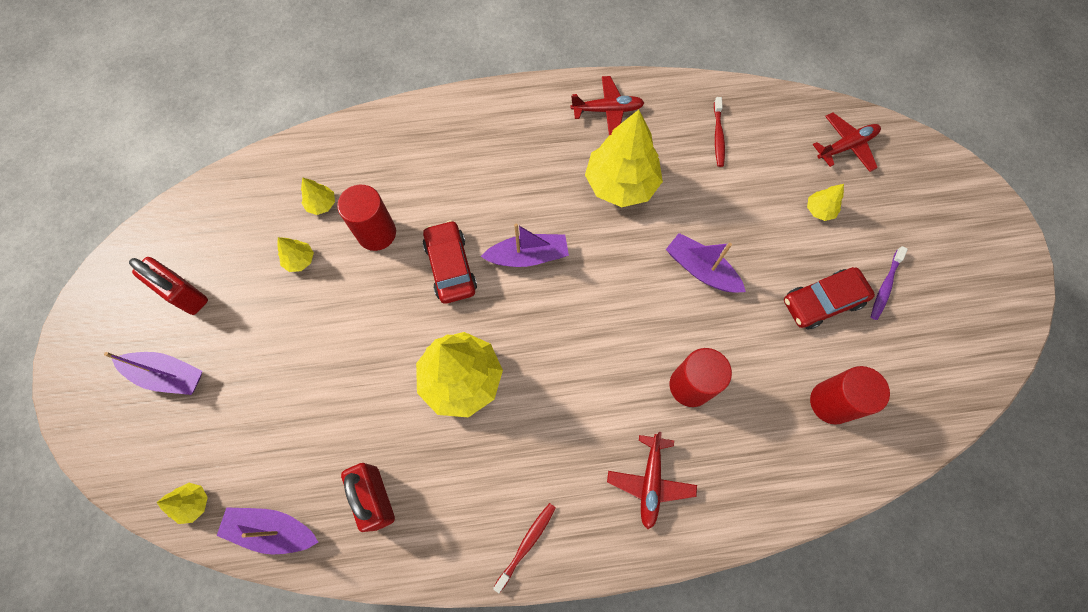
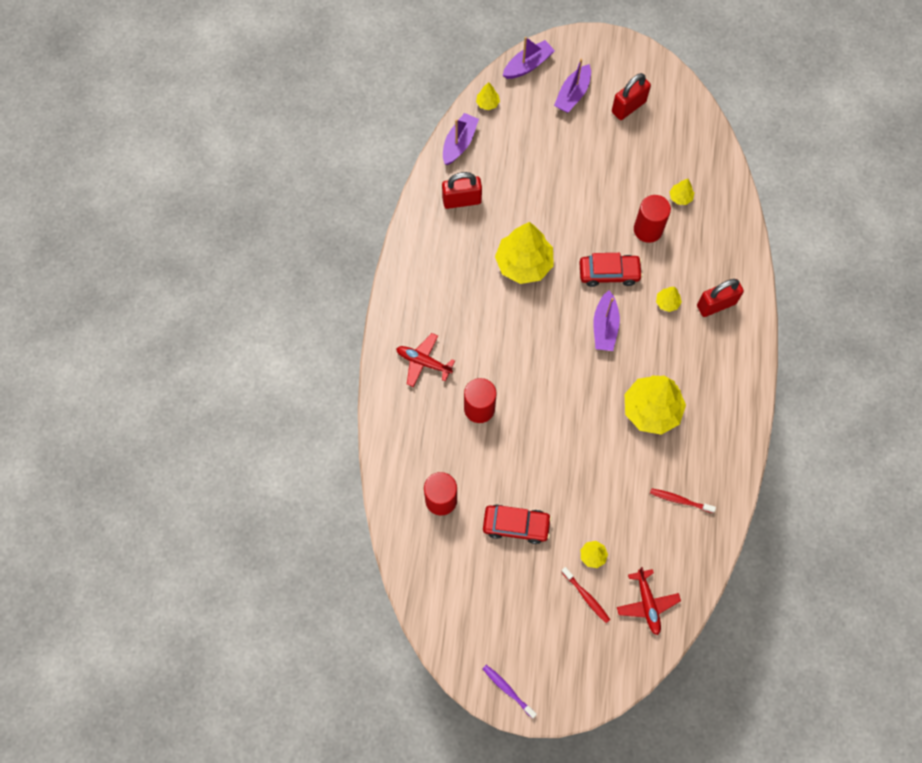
camera: 105 degrees right, 0 degrees up
(299, 260) = (638, 178): yellow tree -> yellow tree (667, 302)
(465, 140) = (716, 304): none -> red padlock
(526, 544) = (409, 279): red toothbrush -> red toothbrush (586, 597)
(607, 110) = (723, 419): red plane -> none
(701, 269) = (564, 445): purple boat -> purple boat (528, 65)
(822, 302) = (516, 525): red car -> red car turned 105 degrees clockwise
(885, 286) = (516, 579): purple toothbrush -> purple toothbrush (507, 690)

